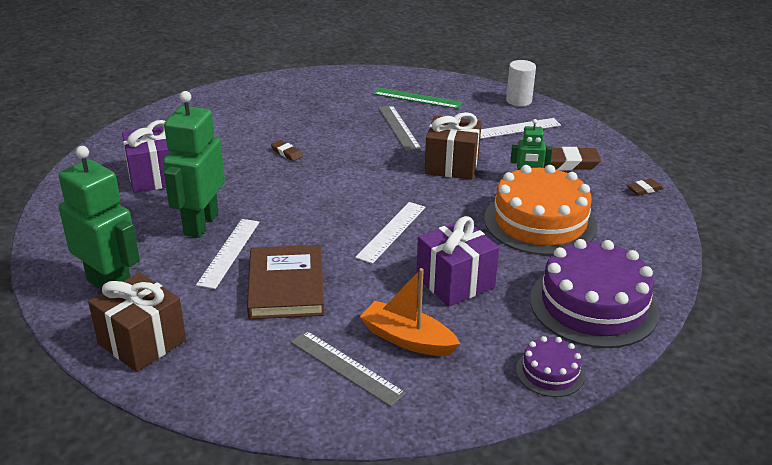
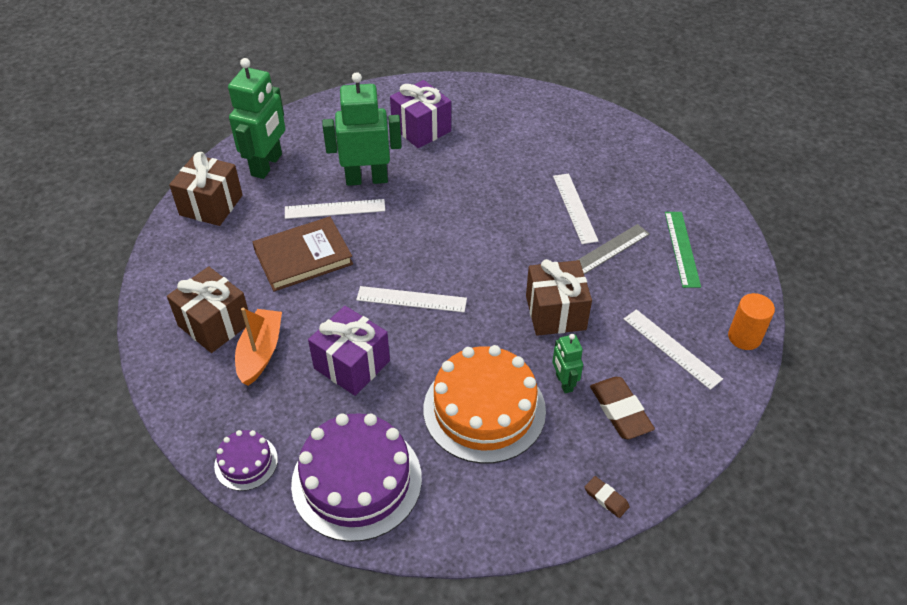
camera: 70 degrees right, 15 degrees up
(287, 153) = (506, 190): brown eraser -> none
(337, 128) = (575, 208): none -> white ruler
(346, 367) = (215, 324): grey ruler -> brown gift
(519, 101) = (744, 337): white cylinder -> orange cylinder

